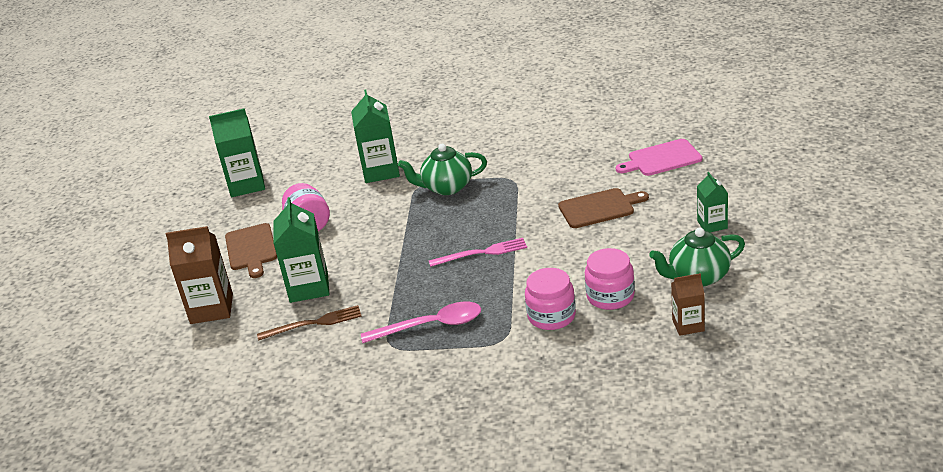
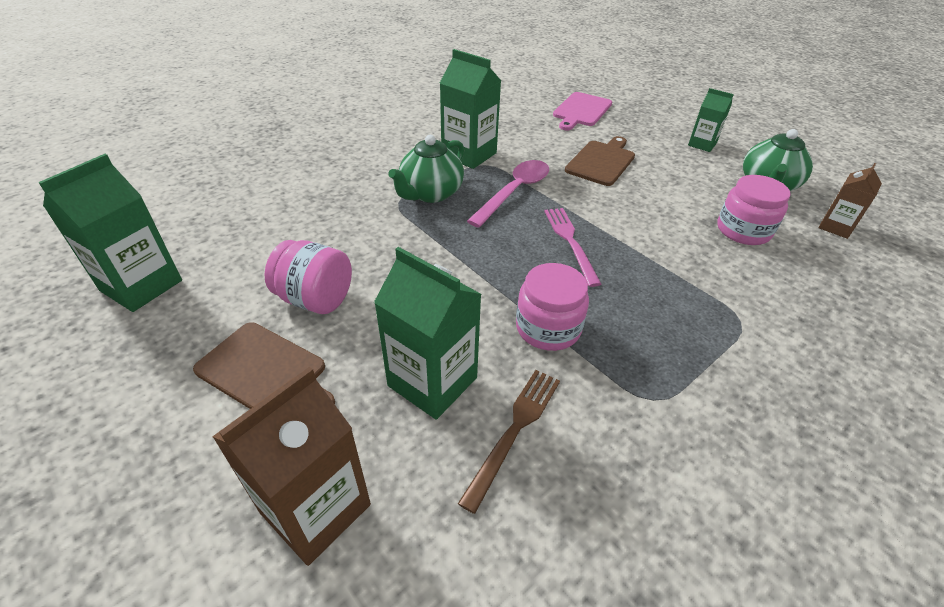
camera: 50 degrees left, 10 degrees up
(381, 171) = (327, 203): green carton -> green carton (469, 154)
(431, 326) = (653, 347): pink spoon -> pink spoon (514, 192)
(481, 253) = (570, 242): pink fork -> pink fork turned 45 degrees counterclockwise
(551, 316) = (735, 273): pink jar -> pink jar (548, 328)

